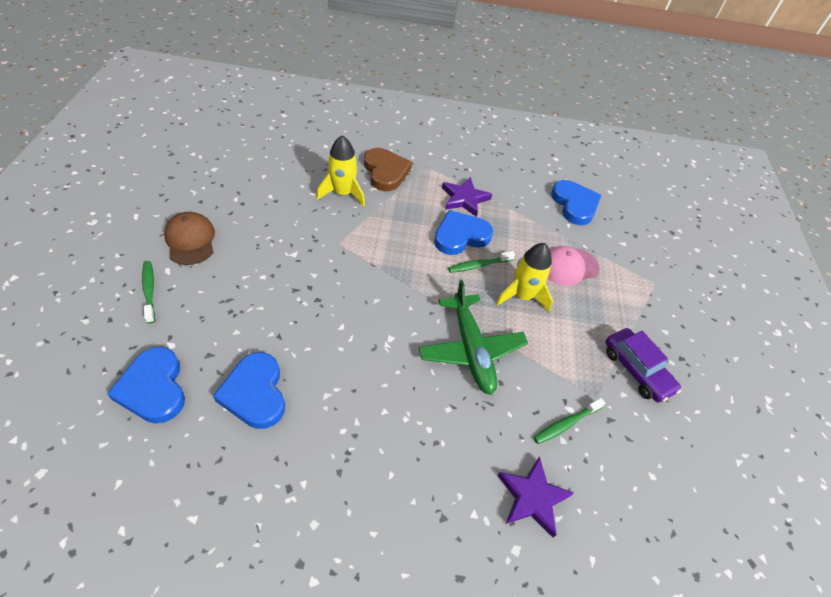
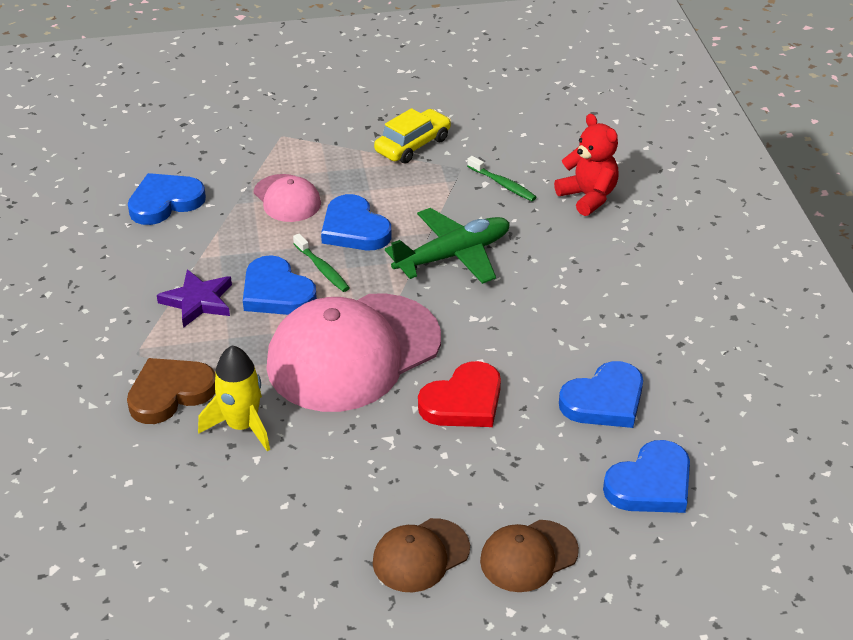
camera: 100 degrees left, 10 degrees down
(149, 290) = (528, 556): green toothbrush -> brown cap
(304, 302) = (463, 401): none -> red heart
(383, 258) = (353, 352): none -> pink cap
(522, 296) = (354, 229): yellow rocket -> blue heart
(532, 497) = (588, 197): purple star -> red teddy bear
(636, 370) = (413, 145): purple car -> yellow car

